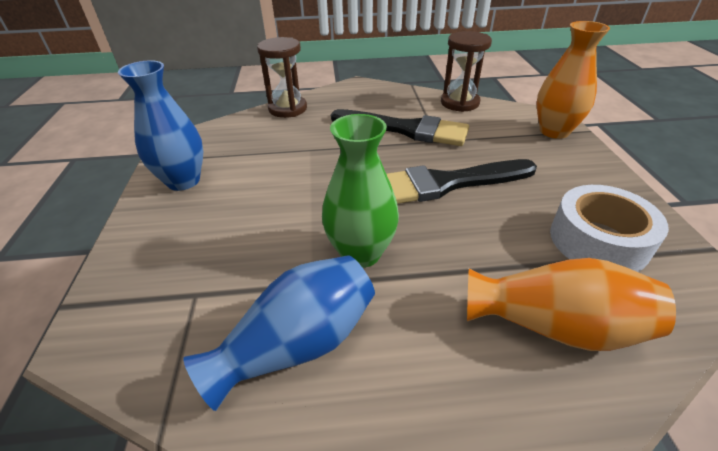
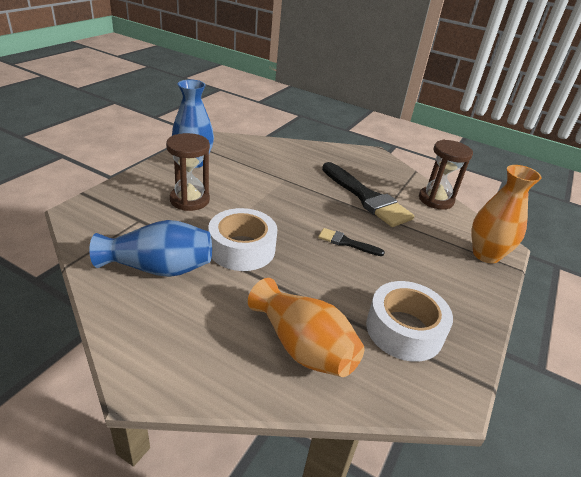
camera: 30 degrees right, 5 degrees down
(287, 109) = (302, 148): brown hourglass -> brown hourglass (189, 200)
(361, 253) = (242, 249): green vase -> white tape
(446, 183) = (346, 243): black brush -> black brush, size x0.48

